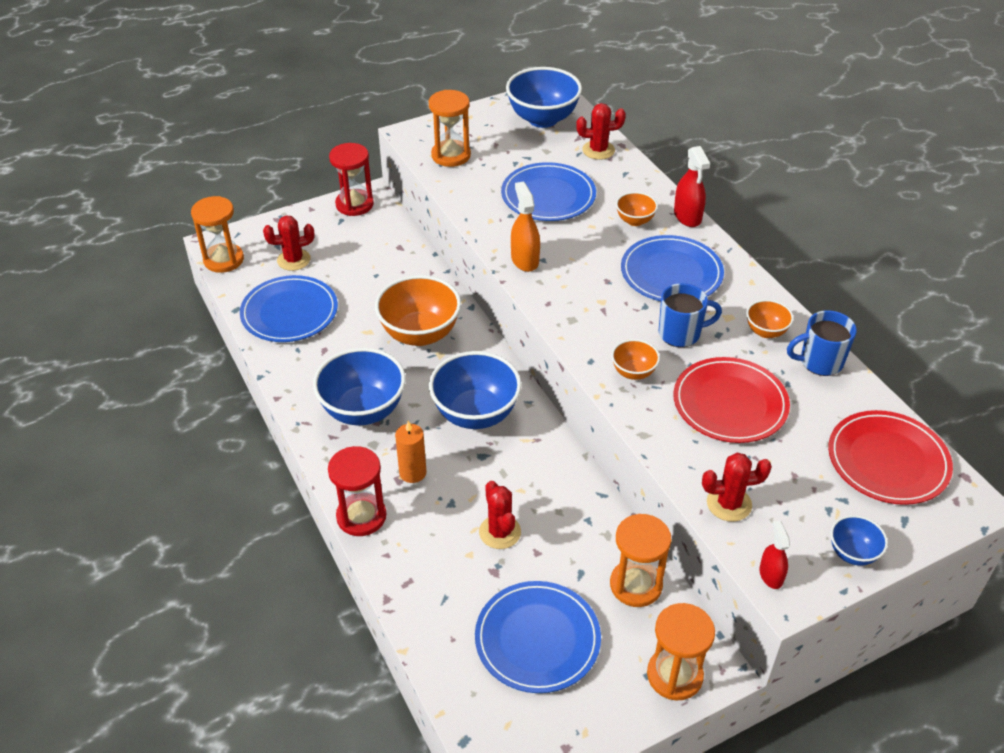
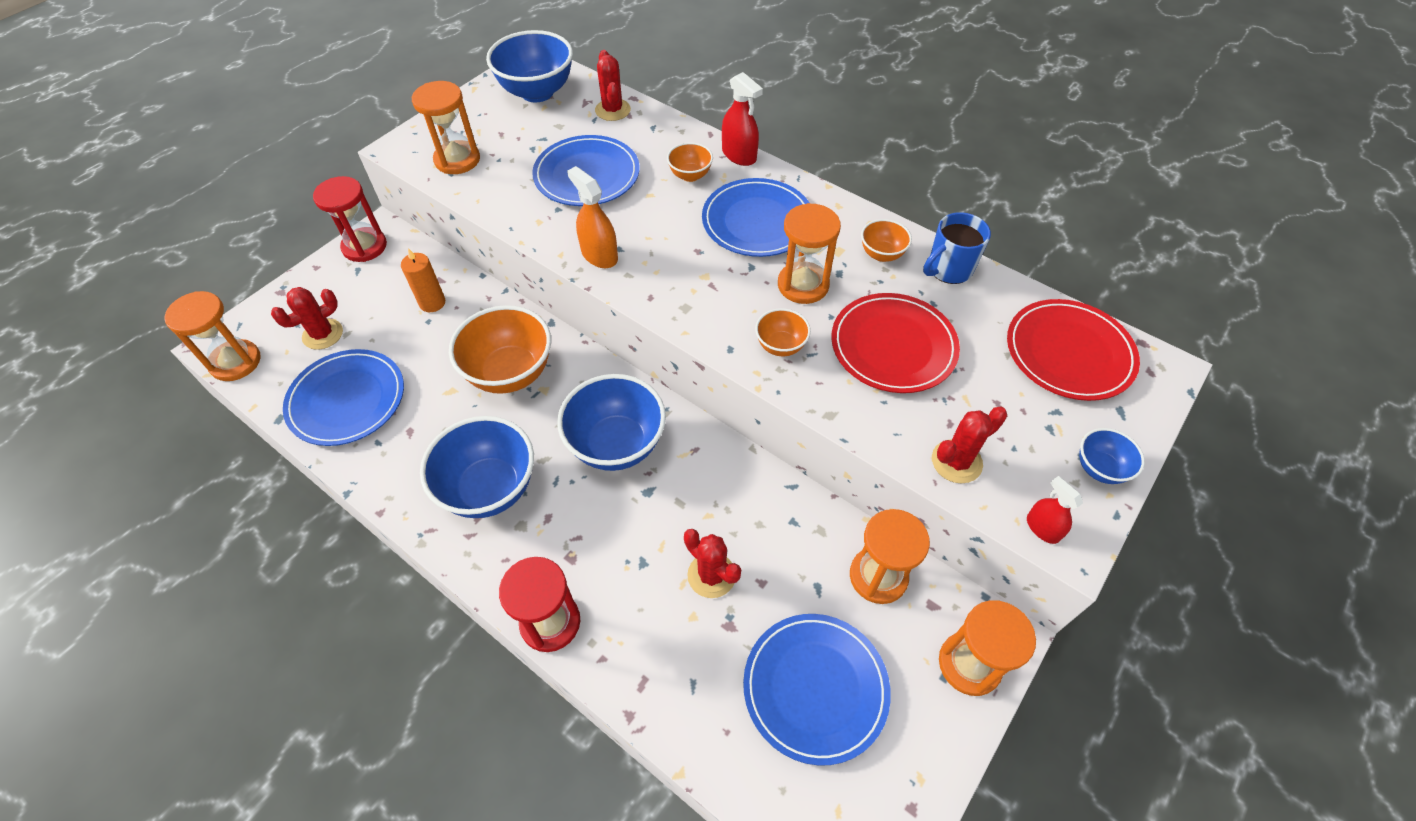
camera: 25 degrees left, 10 degrees up
(412, 472) = (582, 543): orange candle -> orange candle (432, 303)
(598, 150) = (612, 110): red cactus -> red cactus turned 75 degrees counterclockwise
(680, 333) = (803, 285): blue mug -> orange hourglass

